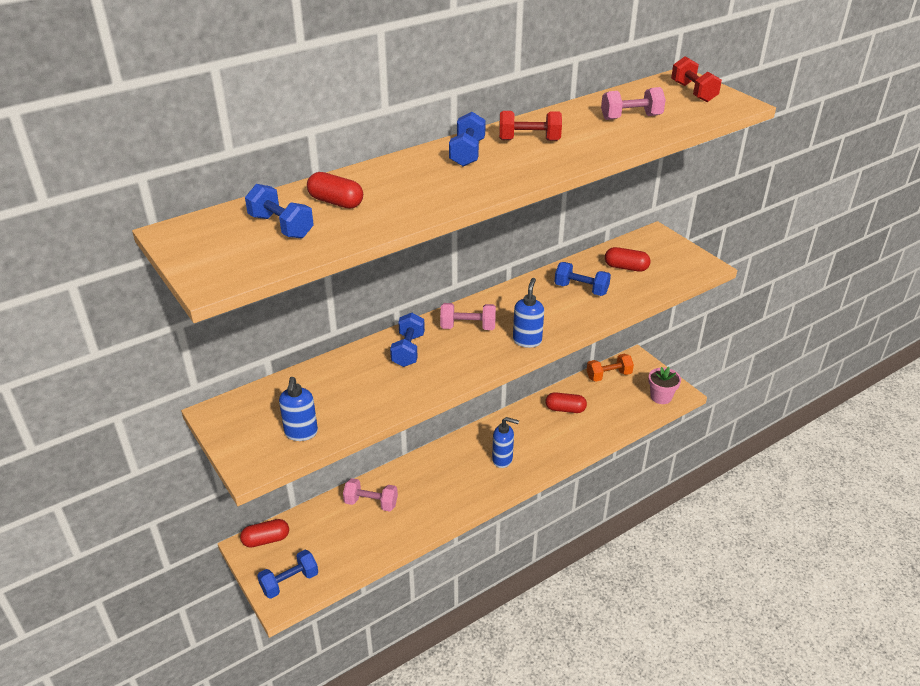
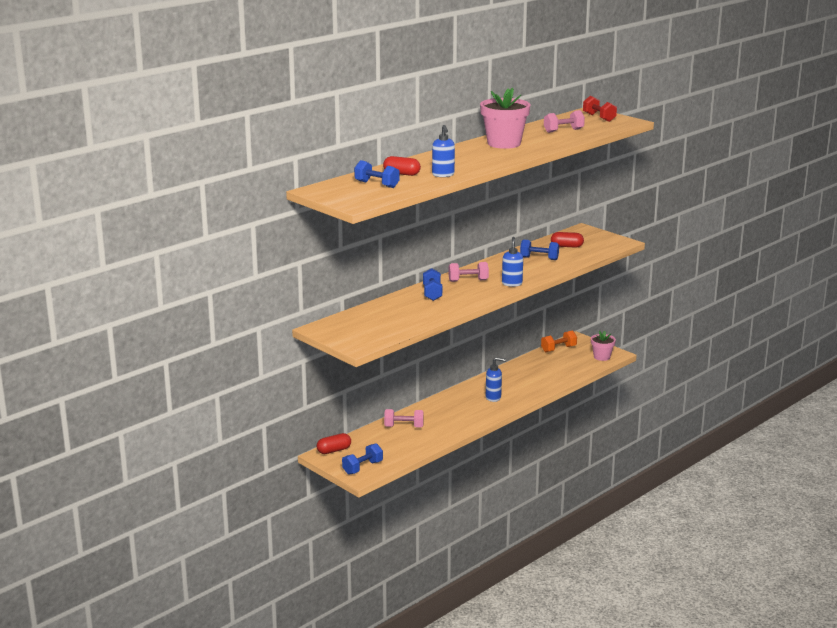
camera: 10 degrees left, 15 degrees down
(301, 433) = (381, 332): blue soap dispenser -> blue soap dispenser (443, 175)
(467, 153) = (468, 151): blue dumbbell -> none
(529, 140) = (504, 143): red dumbbell -> pink flower pot
(565, 409) = (531, 369): red capsule -> none

